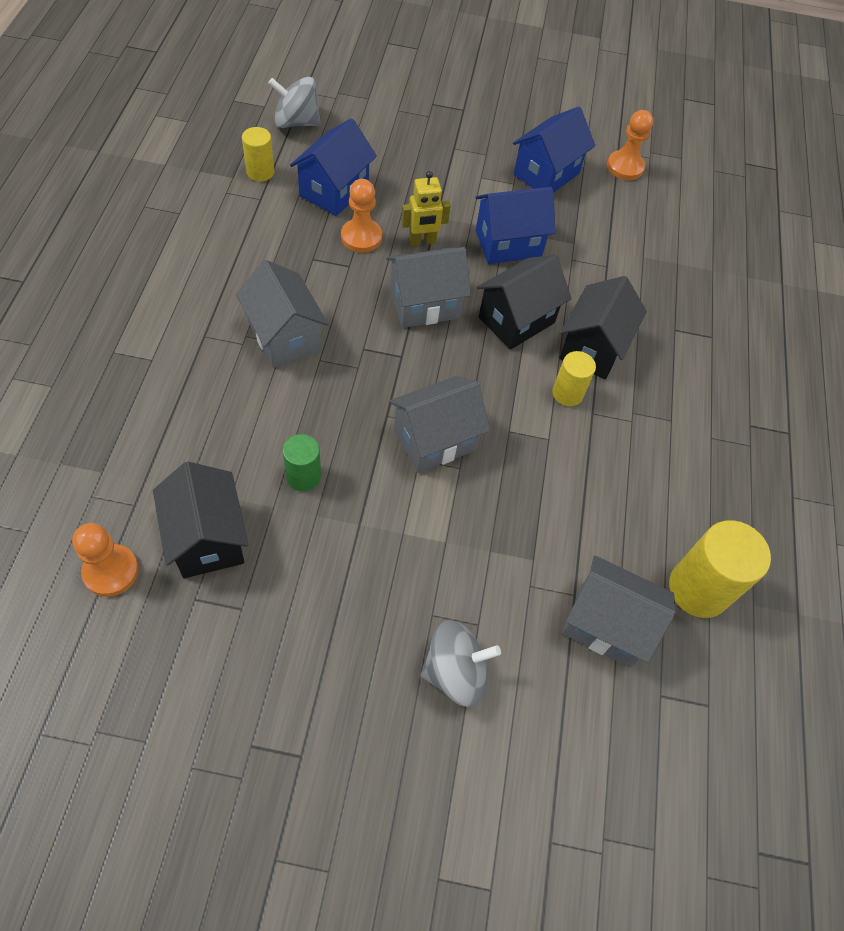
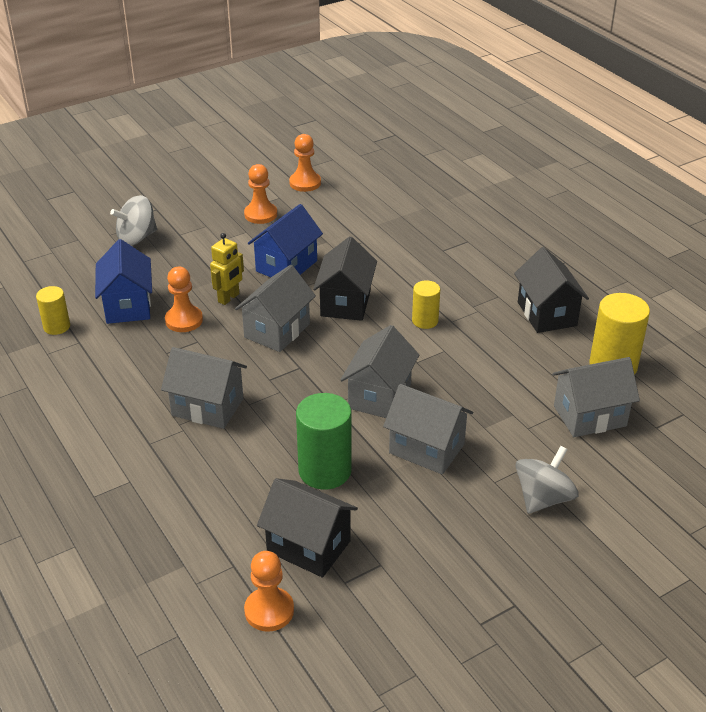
camera: 35 degrees left, 20 degrees down
(296, 122) = (43, 282): grey spinning top -> grey spinning top (137, 238)
(303, 476) = (325, 471): green cylinder -> green cylinder, size x1.72
(412, 528) = (426, 449): none -> grey house
(546, 174) = (260, 214): blue house -> orange pawn
(593, 348) = (409, 288): black house -> black house (547, 314)

